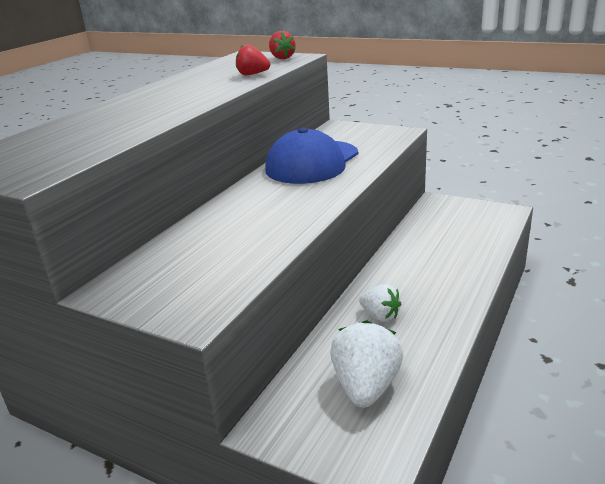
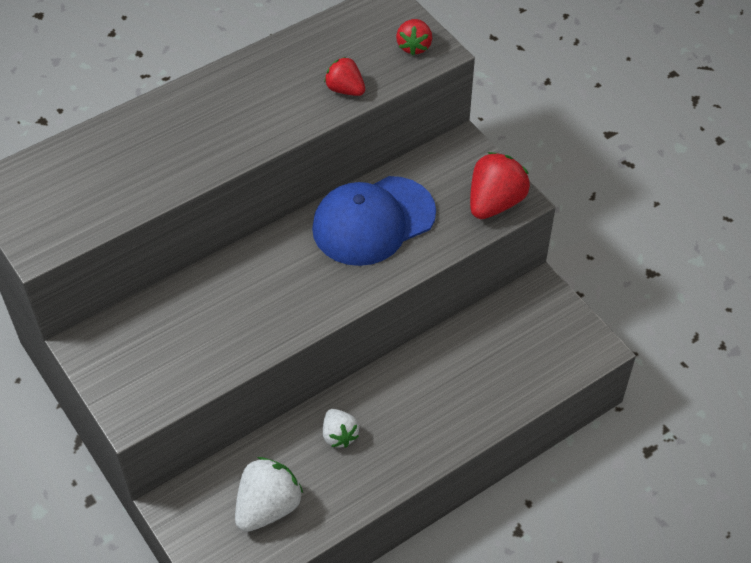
camera: 25 degrees right, 25 degrees up
(387, 136) = (495, 203): none -> red strawberry

